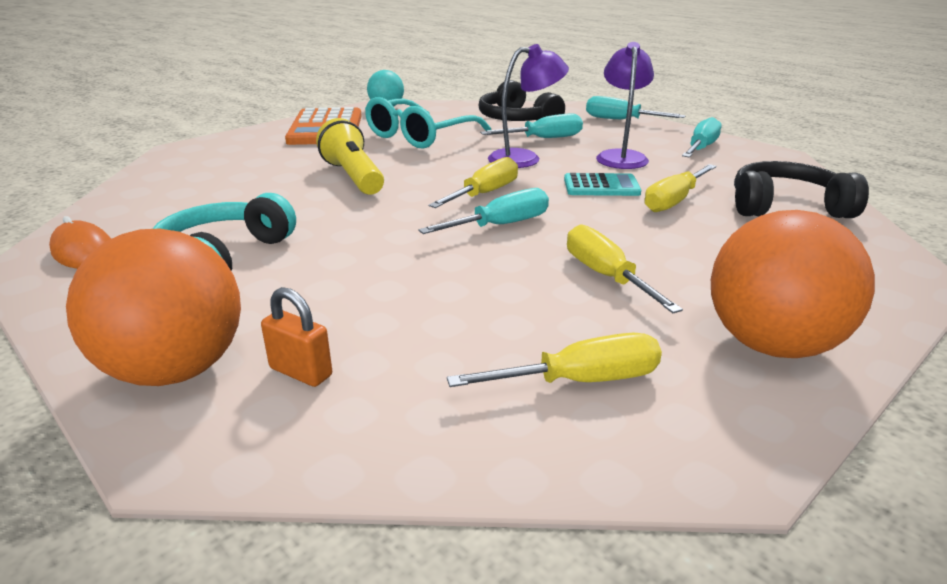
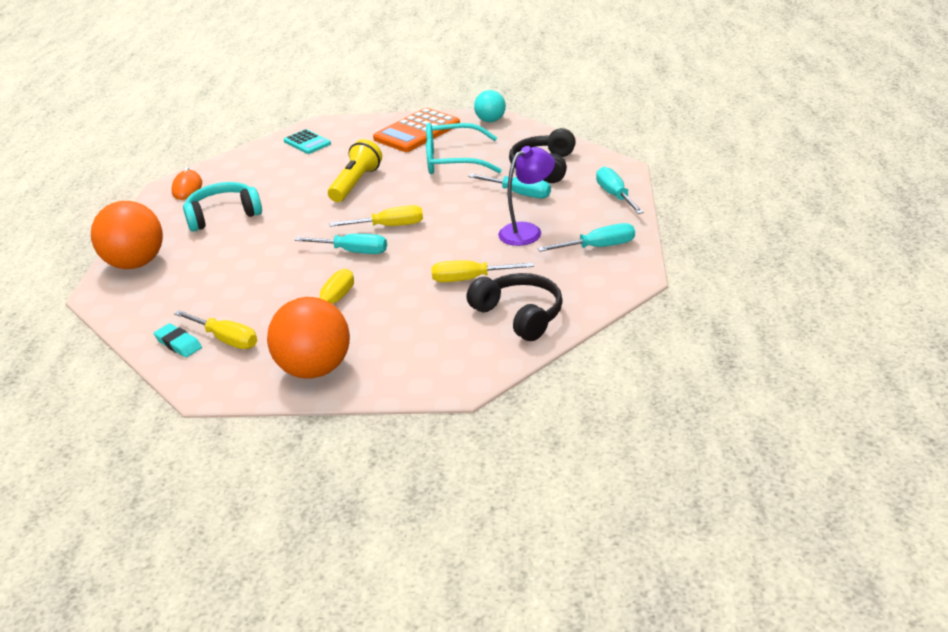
camera: 50 degrees right, 5 degrees up
(301, 372) = (163, 285): orange padlock -> none
(523, 431) = (178, 344): none -> turquoise eraser
(524, 158) = (468, 207): purple lamp -> none
(601, 186) = (458, 249): turquoise calculator -> turquoise calculator (307, 142)

